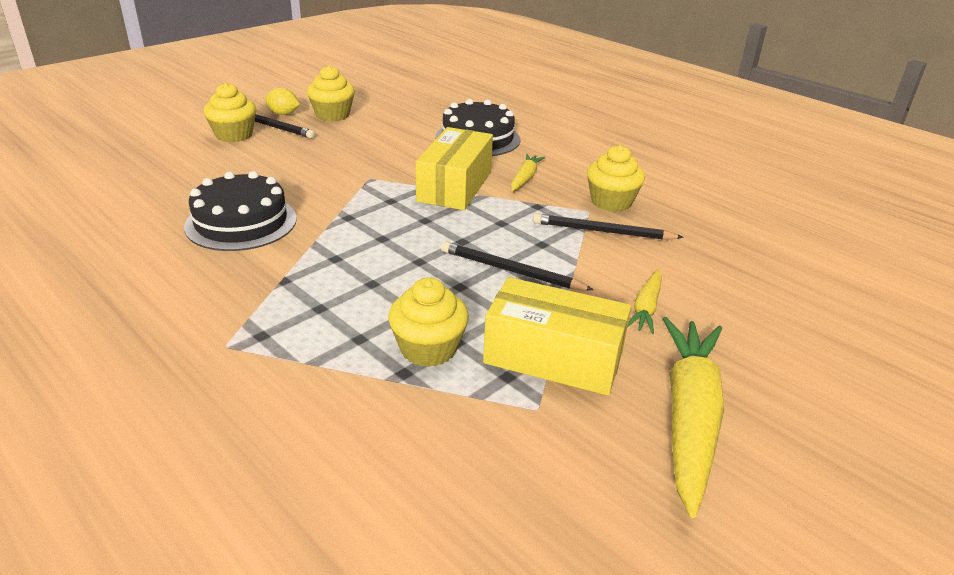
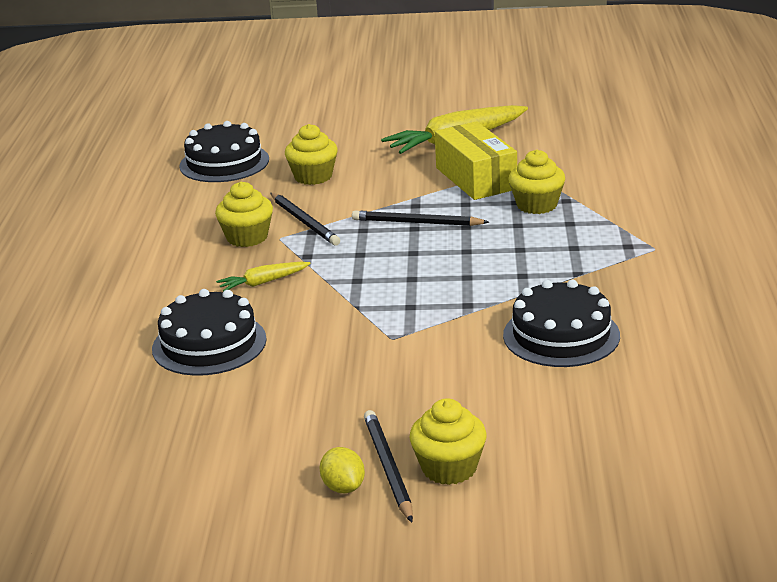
camera: 130 degrees left, 5 degrees down
(332, 115) = (289, 456): yellow cupcake -> yellow cupcake (313, 176)
(454, 186) = (334, 299): yellow box -> none
(511, 271) = (417, 223): black pencil -> black pencil turned 120 degrees clockwise
(646, 308) = (379, 178): yellow carrot -> none
(807, 258) = (224, 163): none -> black cake

